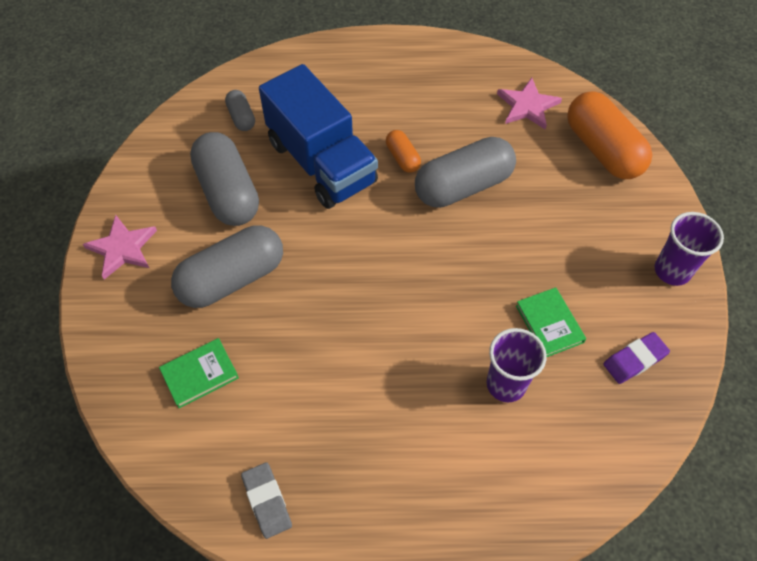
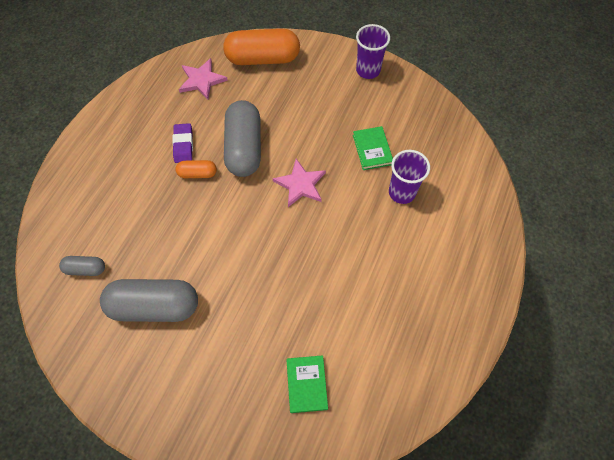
camera: 65 degrees left, 5 degrees up
(122, 248) = (161, 409): pink star -> pink star (300, 184)
(232, 279) = (236, 331): grey capsule -> none
(267, 501) = (423, 371): grey eraser -> none
(321, 162) = (168, 228): blue truck -> none
(549, 324) = (372, 149): green book -> green book turned 75 degrees clockwise
(634, 360) = (416, 119): purple eraser -> purple eraser (183, 145)

